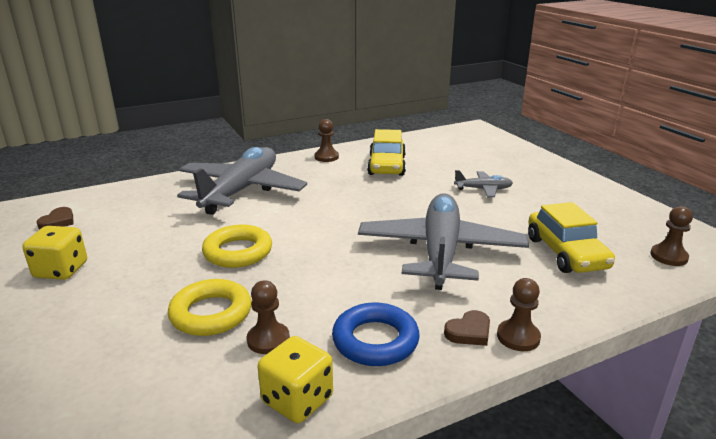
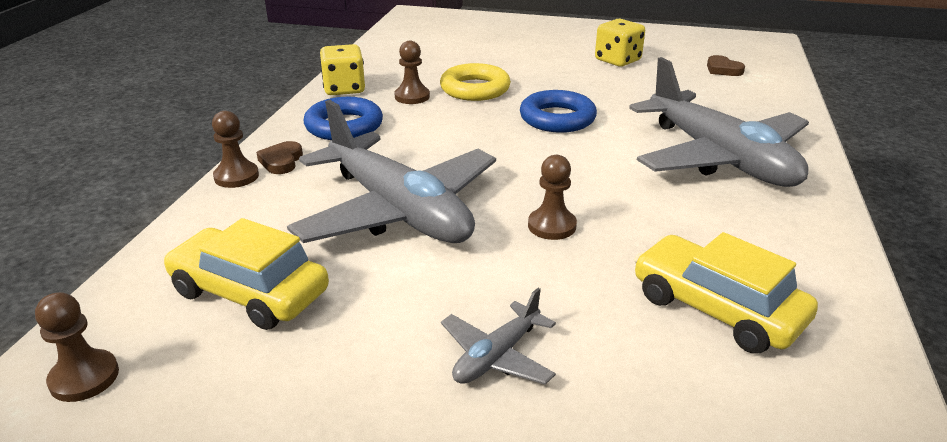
camera: 130 degrees right, 5 degrees up
(238, 252) = (557, 118): yellow ring -> blue ring
(326, 157) = (816, 265): brown pawn -> brown pawn (552, 226)

